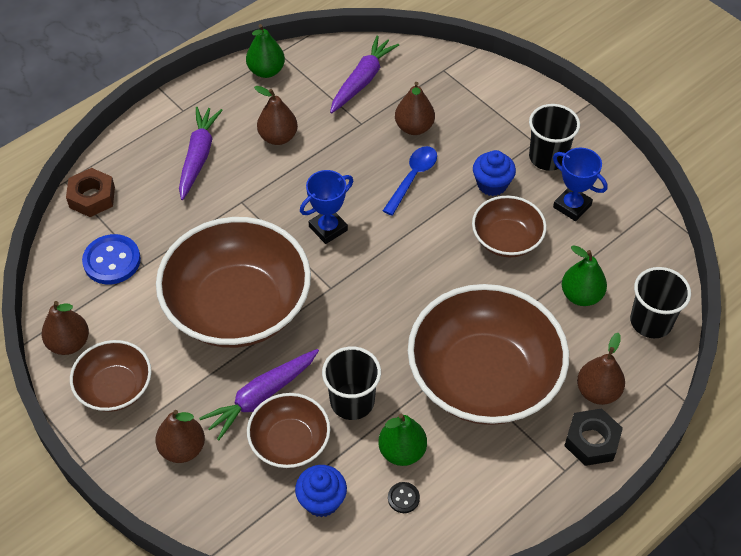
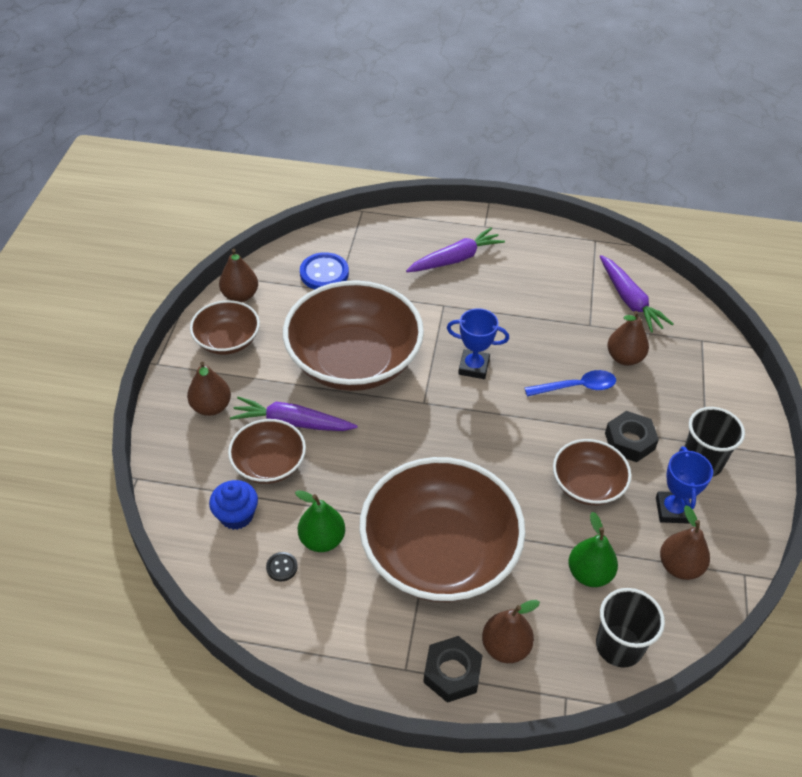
camera: 50 degrees right, 5 degrees down
(92, 197) = (363, 231): brown nut -> none
(266, 71) = (571, 244): green pear -> none
(278, 137) = (521, 288): brown pear -> brown pear (679, 566)
(352, 401) = (337, 479): black cup -> none
(362, 80) = (629, 300): purple carrot -> purple carrot turned 75 degrees clockwise
(492, 184) = (629, 441): blue cupcake -> black nut

